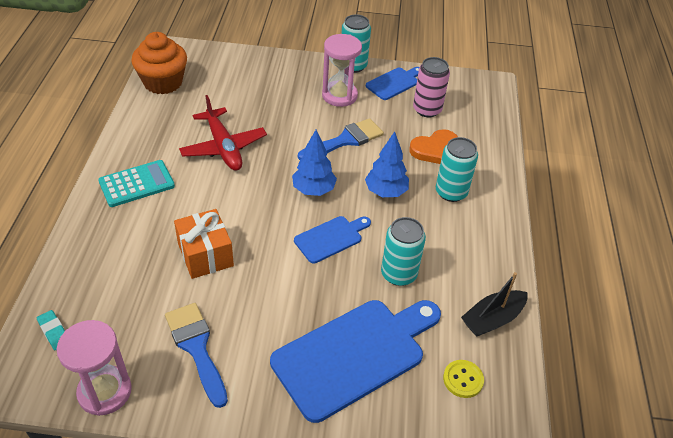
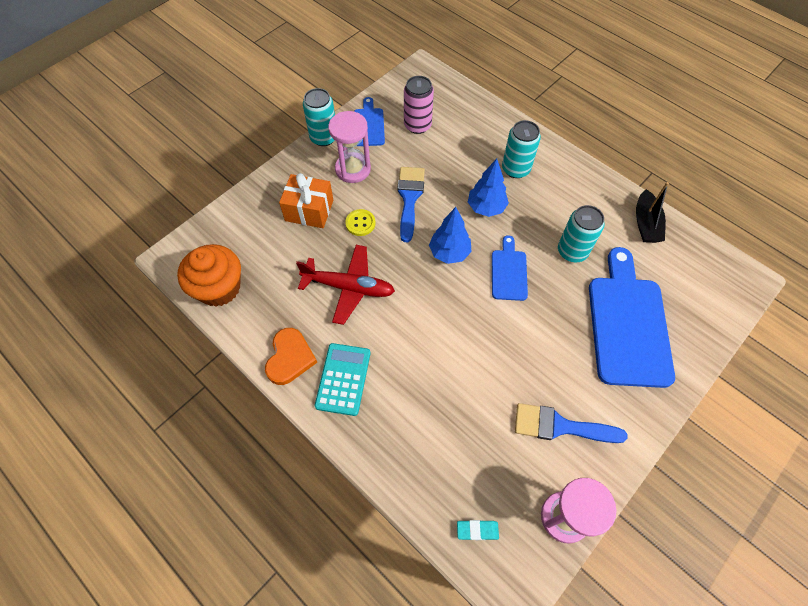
camera: 50 degrees left, 15 degrees up
(205, 255) = (467, 369): orange gift -> orange gift (309, 210)
(435, 150) = (465, 149): orange heart -> orange heart (290, 358)
(463, 379) = (684, 273): yellow button -> yellow button (360, 223)

